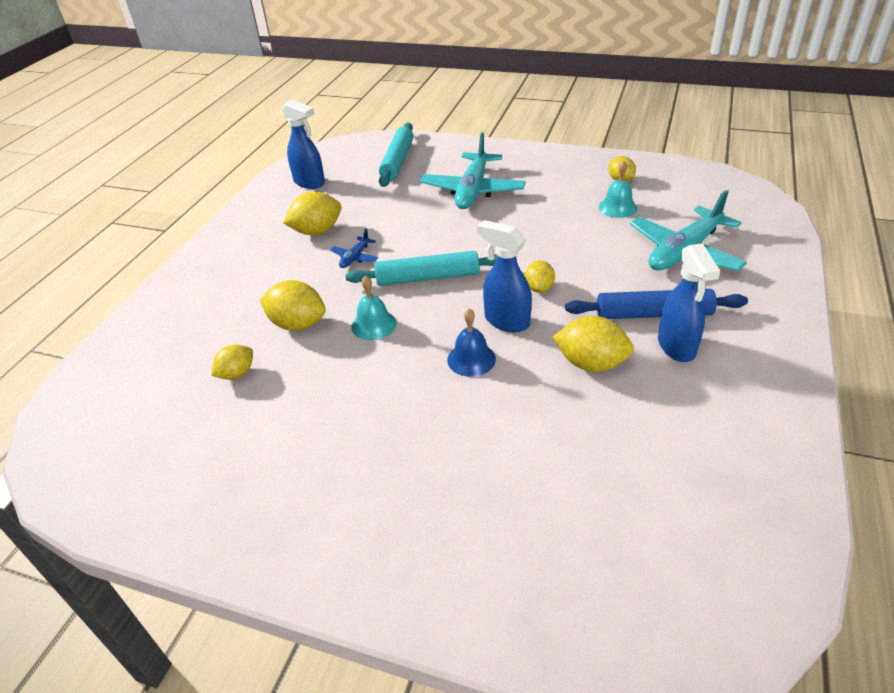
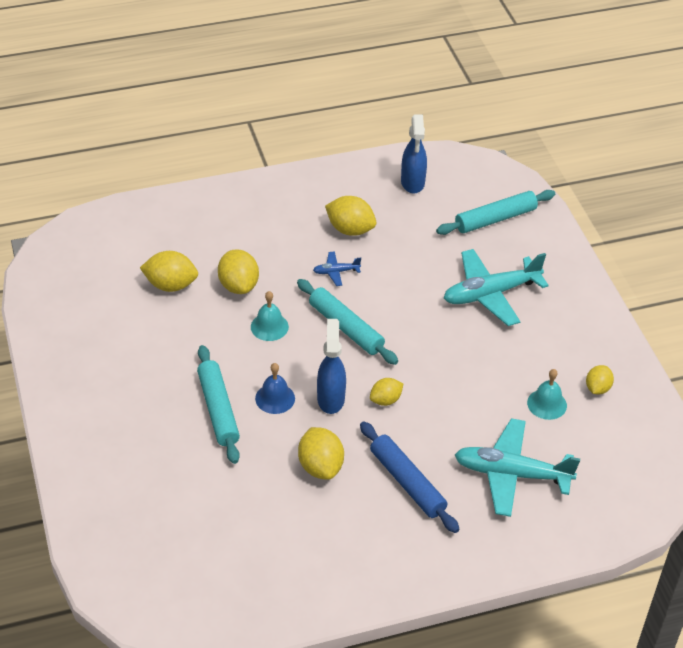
camera: 50 degrees right, 5 degrees up
(237, 373) = (171, 285): yellow lemon -> yellow lemon, size x1.60
(447, 409) = (218, 409): none -> turquoise rolling pin
(676, 347) = (377, 510): blue spray bottle -> none

